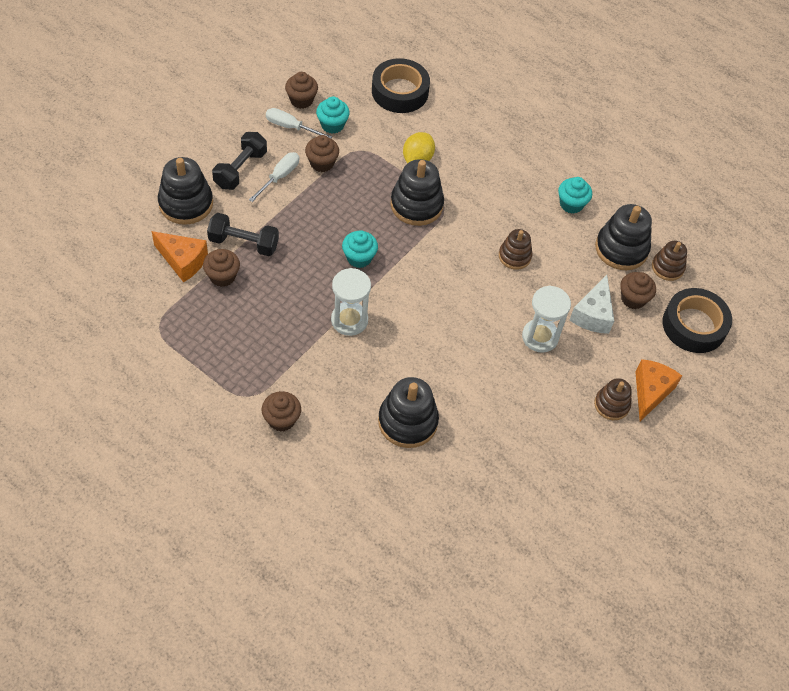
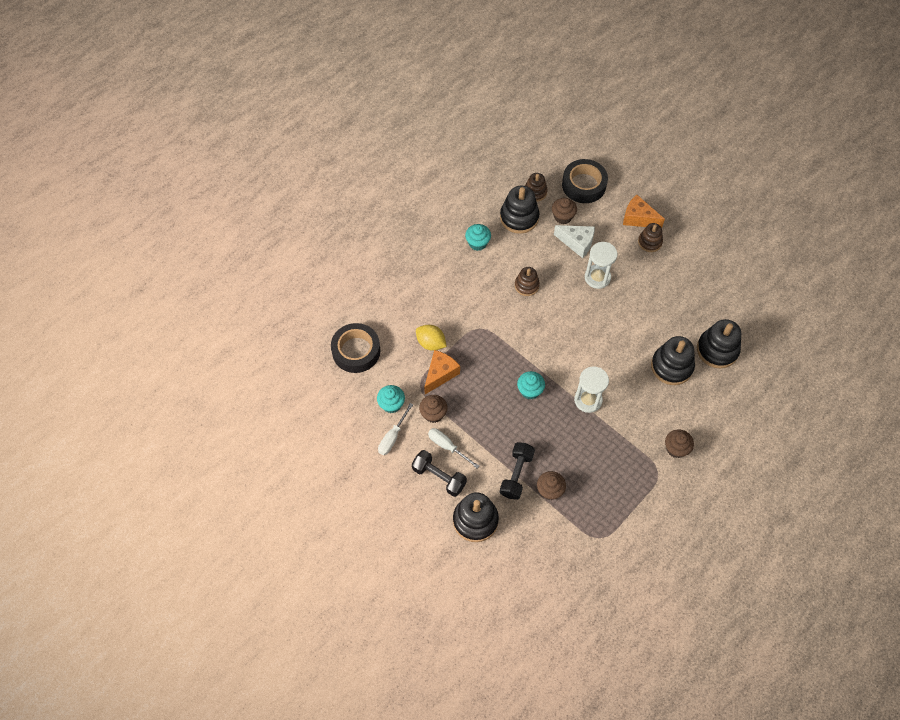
camera: 80 degrees left, 5 degrees up
(183, 261) = (535, 521): orange cheese -> orange cheese (440, 374)
(301, 100) = (362, 428): brown cupcake -> none
(416, 205) = (478, 347): black stacking toy -> black stacking toy (717, 350)

